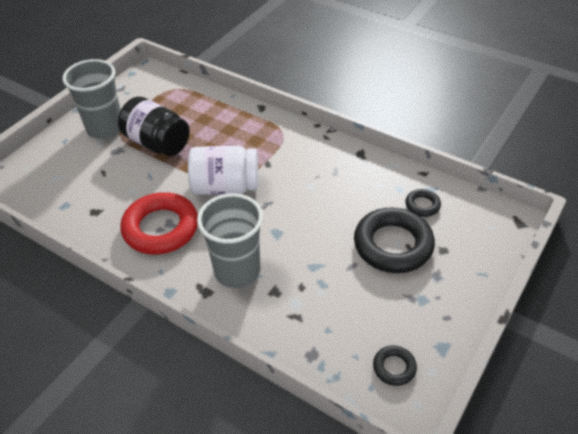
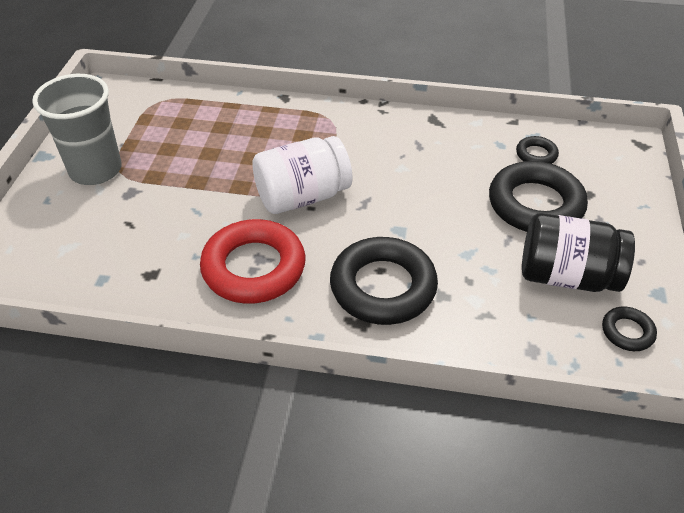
camera: 25 degrees left, 0 degrees up
(157, 143) = (180, 170): black jar -> black jar (567, 276)
(237, 271) = (383, 287): grey cup -> black ring

